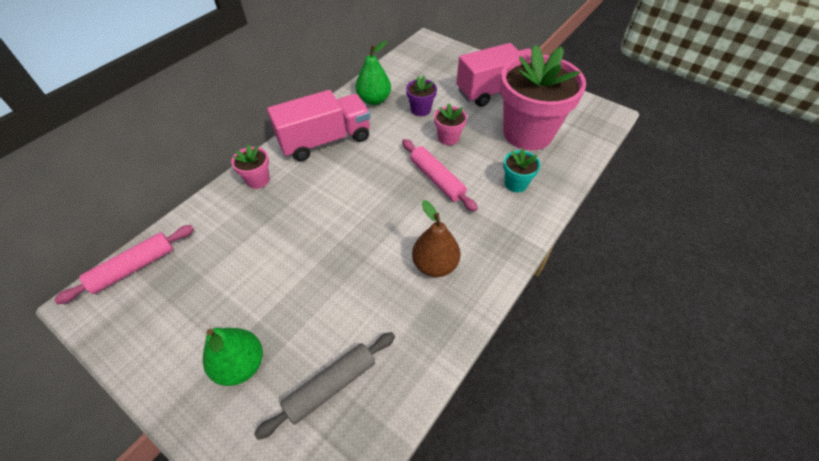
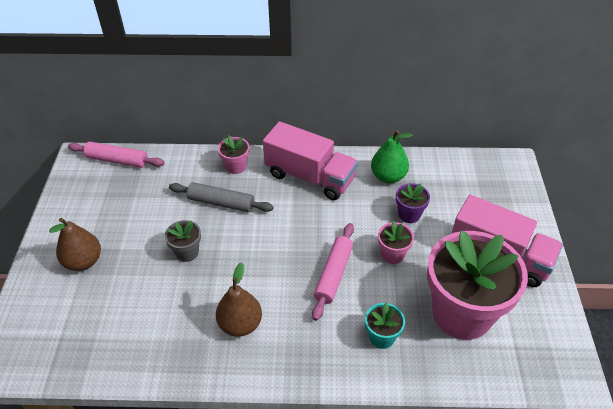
camera: 55 degrees right, 5 degrees down
(240, 365) = (83, 261): green pear -> brown pear
(320, 265) = (187, 252): none -> grey flower pot
(330, 386) = (97, 320): grey rolling pin -> grey rolling pin (221, 202)

